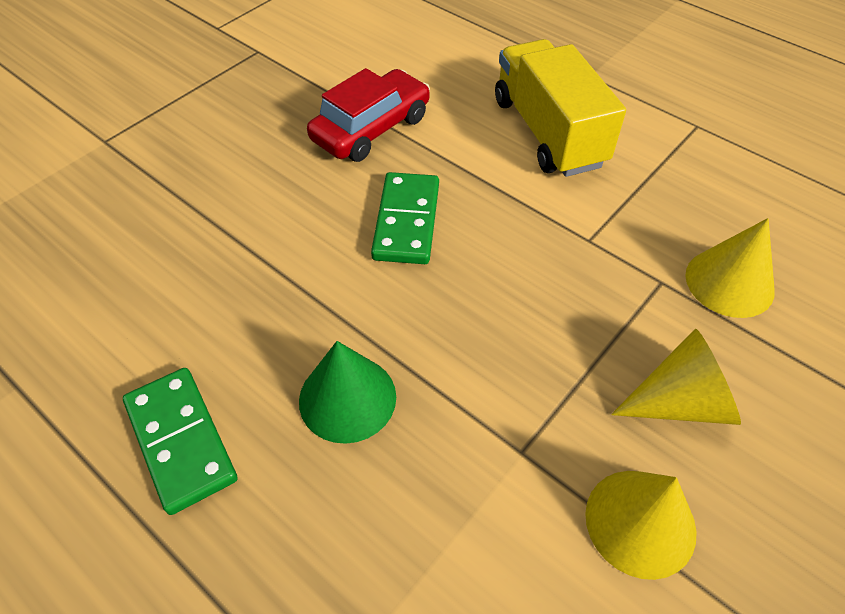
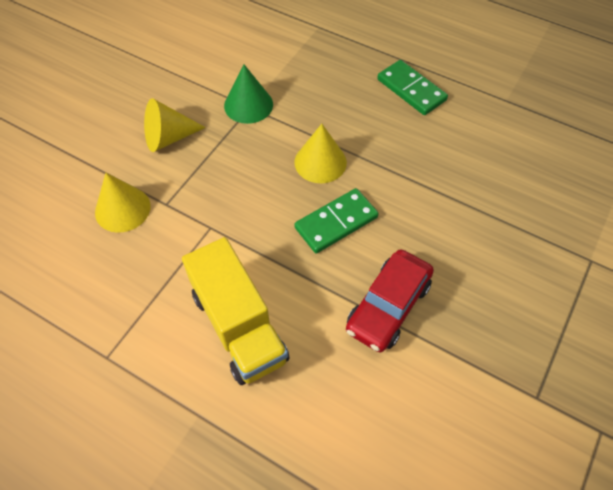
camera: 170 degrees right, 5 degrees up
(347, 398) = (339, 117): green cone -> green cone (248, 105)
(406, 221) = (336, 223): green domino -> green domino turned 60 degrees clockwise
(640, 522) = (196, 89): yellow cone -> yellow cone (320, 162)

